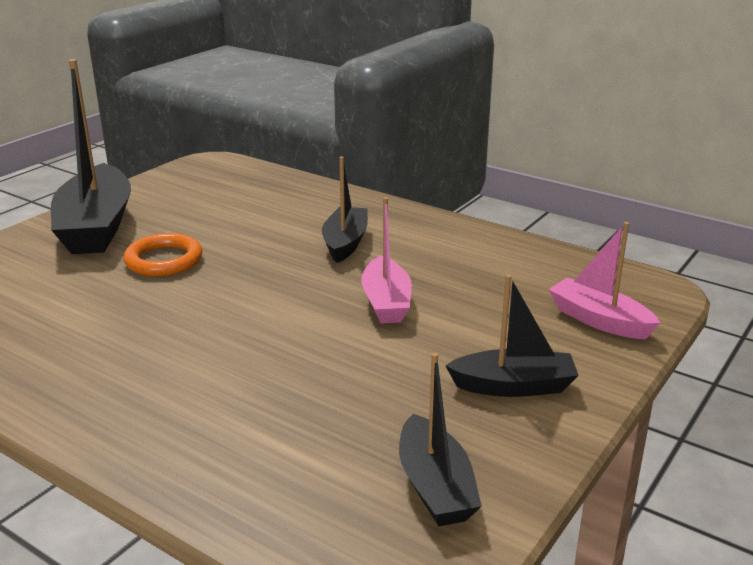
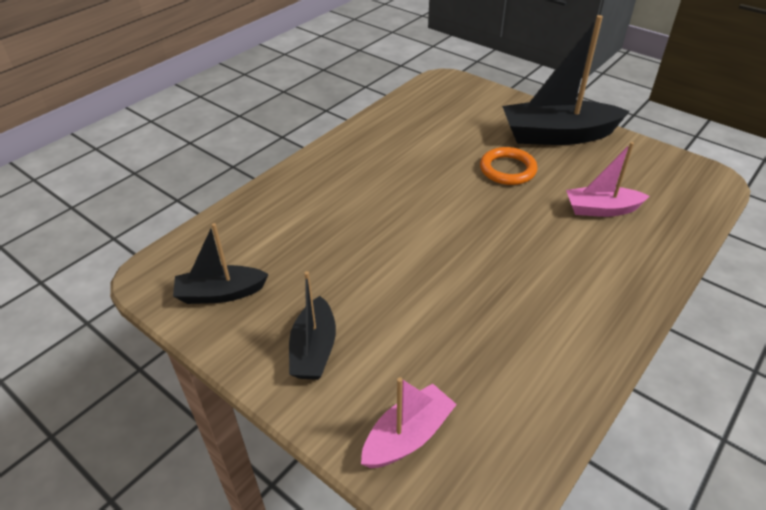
camera: 95 degrees right, 15 degrees up
(345, 243) = (552, 264): black boat -> none
(386, 302) = (444, 285): pink boat -> pink boat (601, 209)

